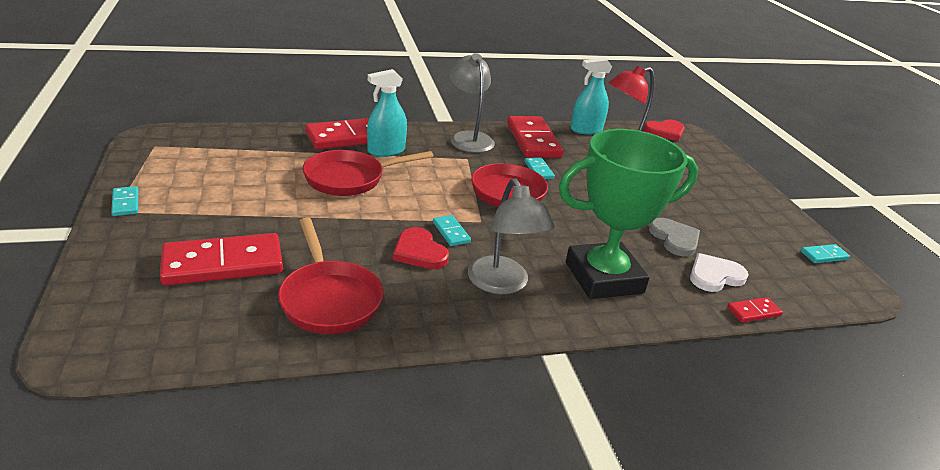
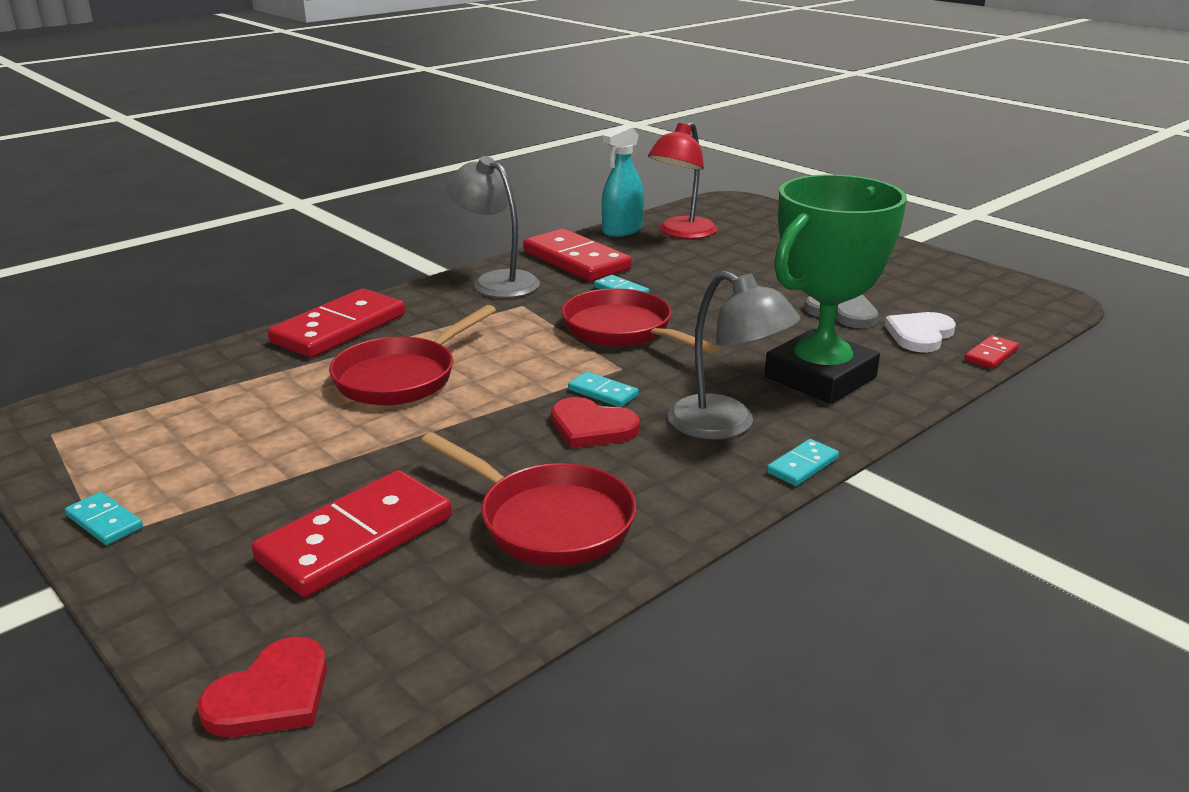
camera: 25 degrees left, 5 degrees down
(386, 151) = (409, 329): turquoise spray bottle -> none
(665, 131) = (709, 206): red heart -> red heart (271, 695)
(824, 255) = (991, 279): turquoise domino -> turquoise domino (802, 466)

